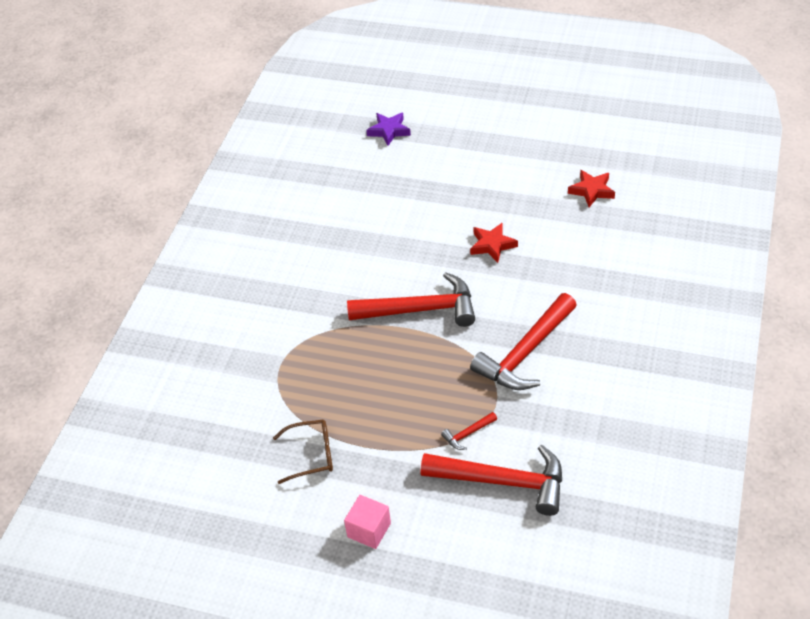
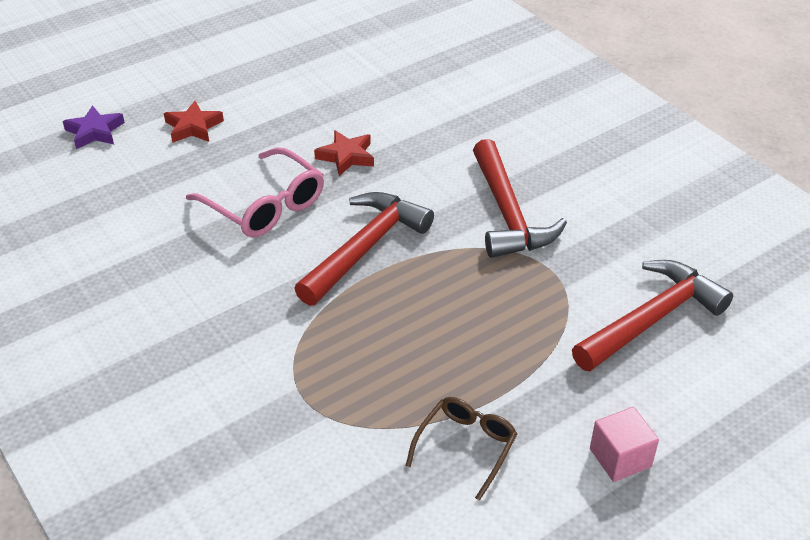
camera: 55 degrees left, 5 degrees down
(408, 242) = (264, 205): none -> pink glasses
(468, 434) = (566, 308): red hammer -> none
(592, 191) = (364, 67): red star -> red star (193, 127)

